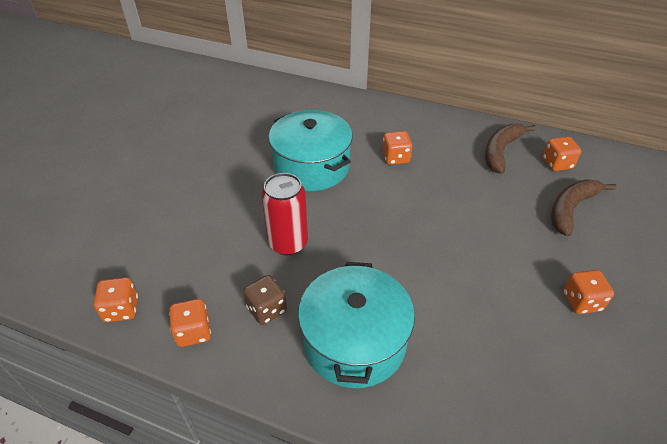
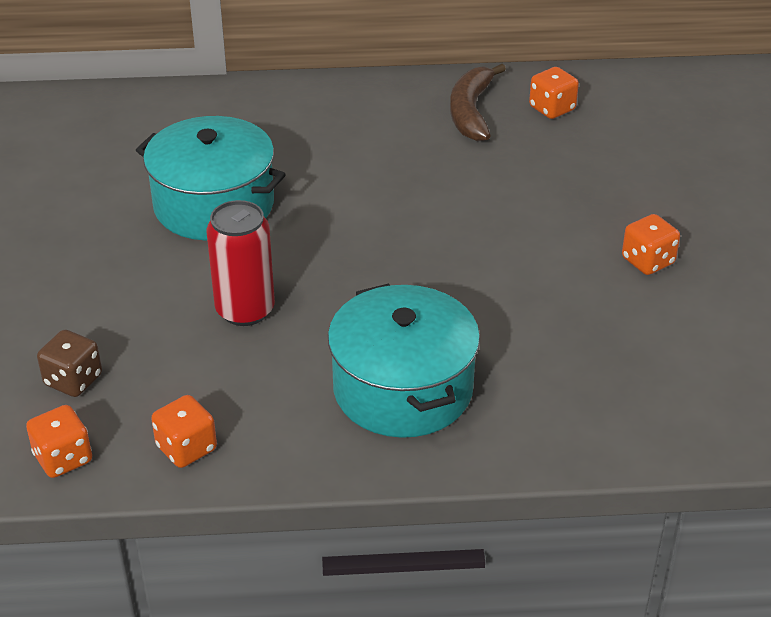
camera: 25 degrees left, 5 degrees down
(266, 309) = (268, 392): brown dice -> brown dice (73, 380)
(395, 158) = (330, 160): orange dice -> none
(571, 209) = (593, 160): brown banana -> none

